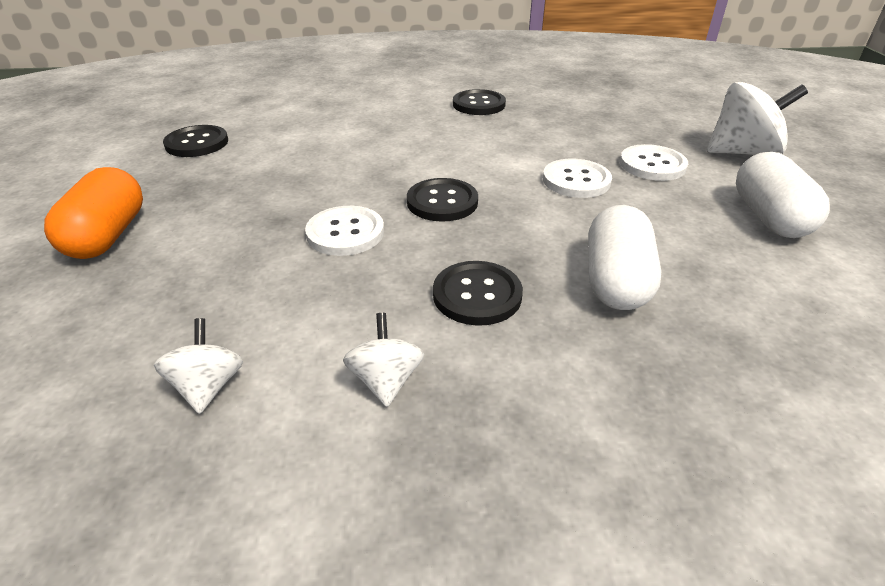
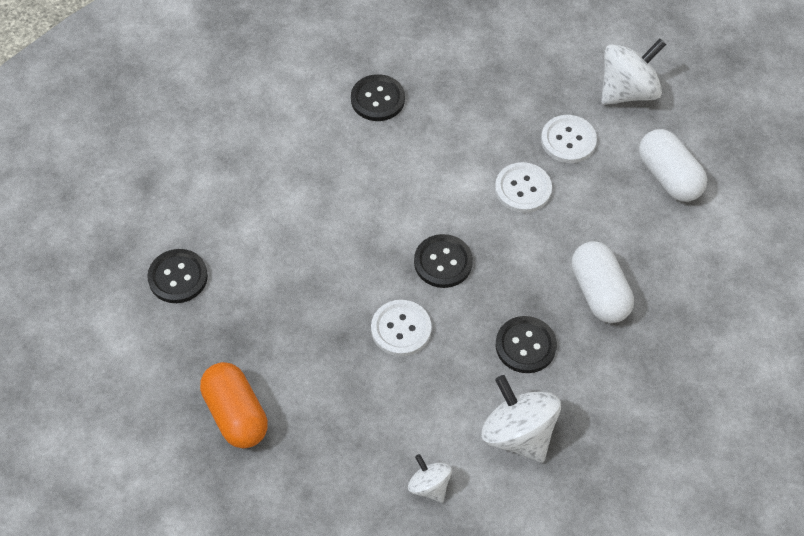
camera: 30 degrees left, 20 degrees up
(386, 380) = (518, 433): white spinning top -> white spinning top, size x1.82

